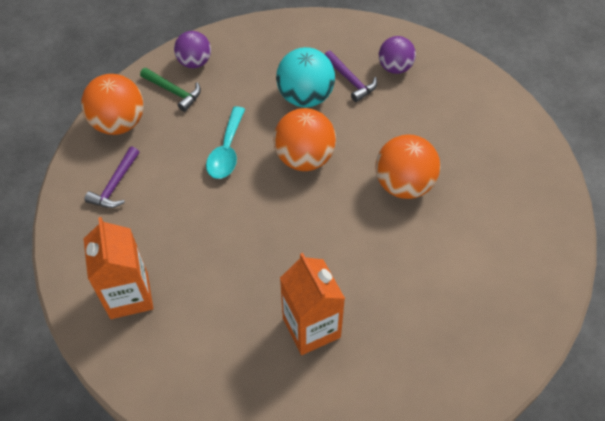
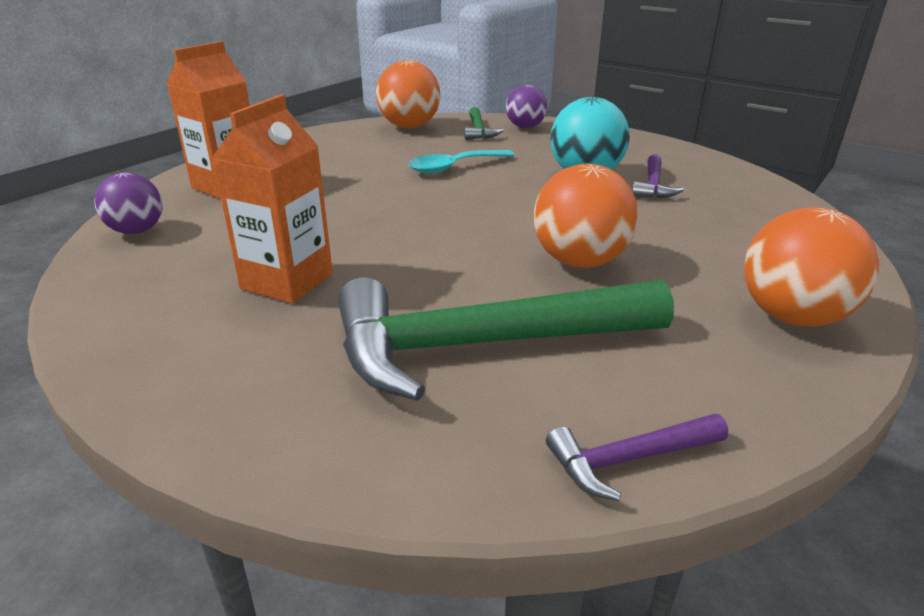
camera: 50 degrees right, 25 degrees down
(115, 185) = (343, 144): purple hammer -> purple hammer (628, 460)
(304, 158) = (511, 199): orange ball -> orange ball (792, 317)
(395, 67) = (723, 199): purple ball -> purple ball (137, 231)
(444, 280) = (481, 345): none -> green hammer

